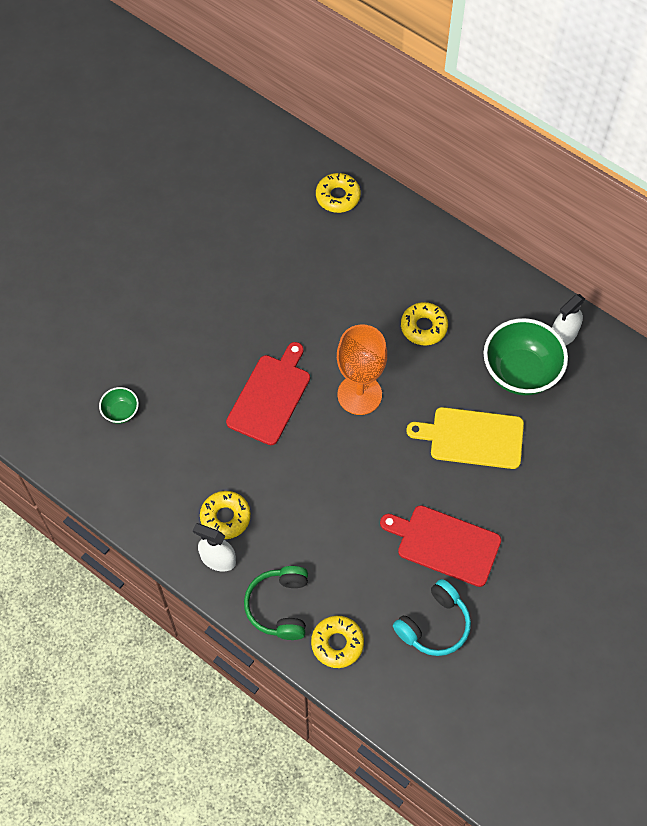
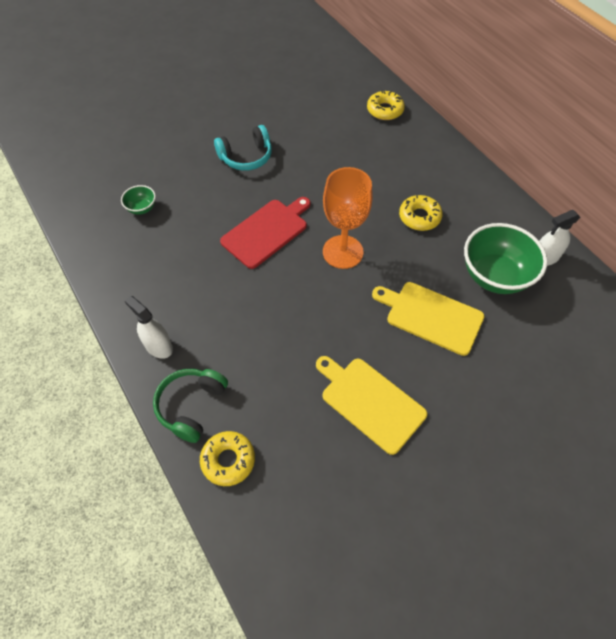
camera: 20 degrees right, 5 degrees down
(225, 517) = (182, 313): yellow donut -> none
(434, 625) = (330, 476): turquoise headphones -> turquoise headphones (246, 157)
(445, 544) = (370, 402): red cutting board -> yellow cutting board

